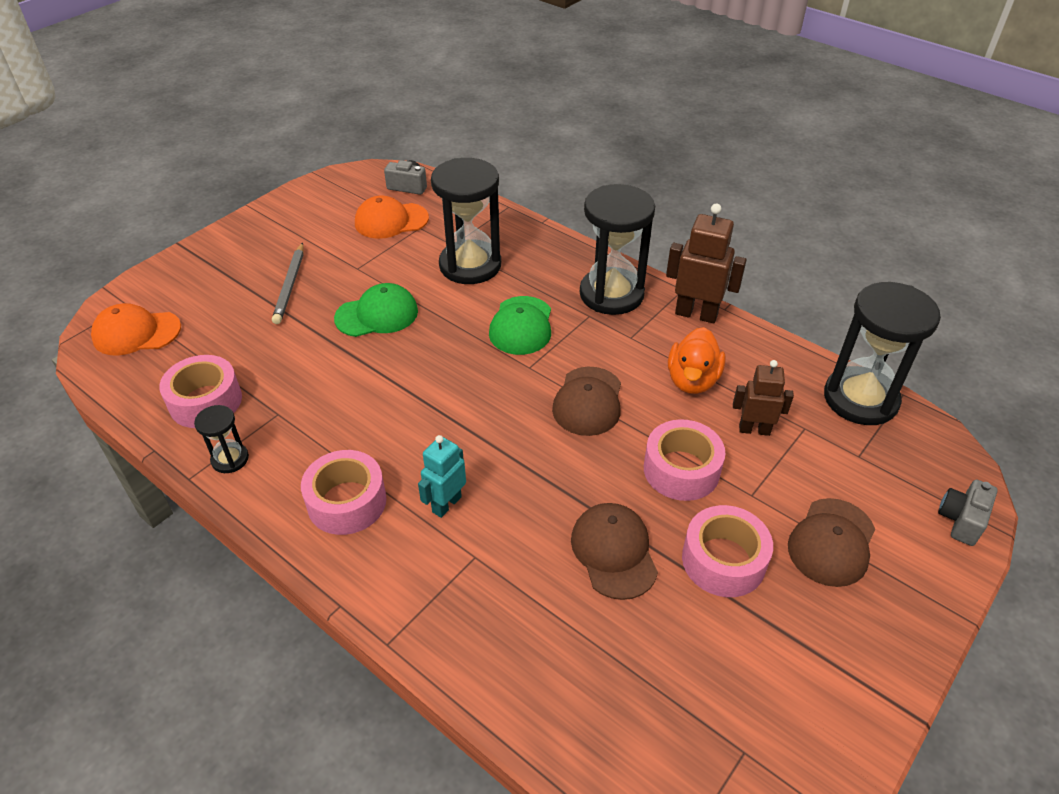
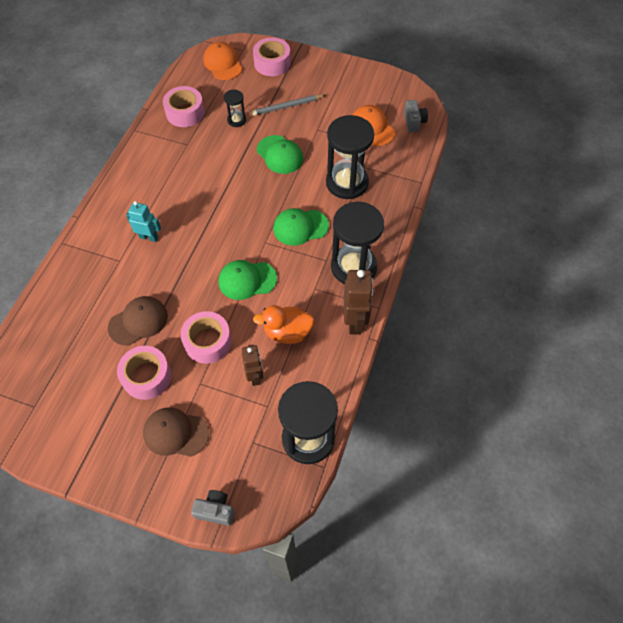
camera: 70 degrees right, 15 degrees up
(230, 459) = (151, 139): black hourglass -> black hourglass (236, 120)
(347, 502) = (138, 196): pink tape -> pink tape (272, 63)
(588, 401) = (247, 280): brown cap -> green cap

